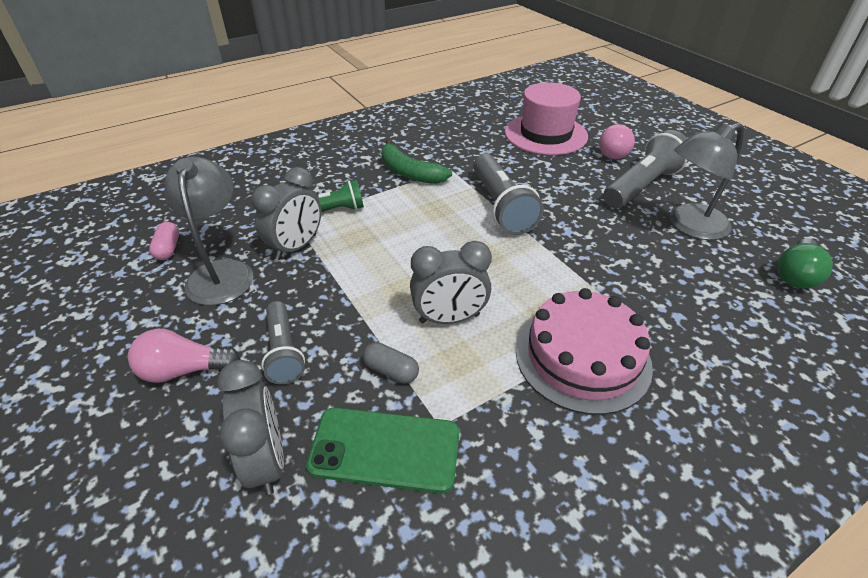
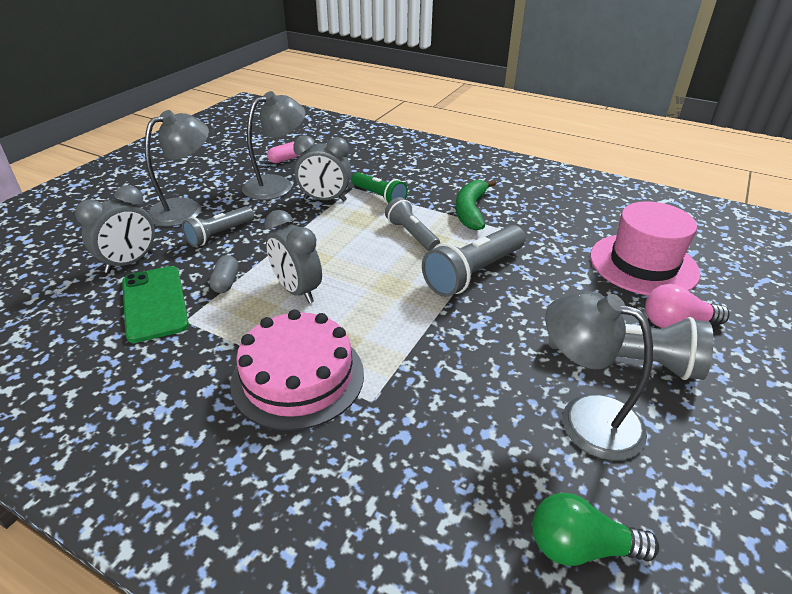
camera: 60 degrees right, 5 degrees down
(184, 370) = (185, 208): pink light bulb -> grey lamp
(416, 216) = (412, 235): none -> grey flashlight

